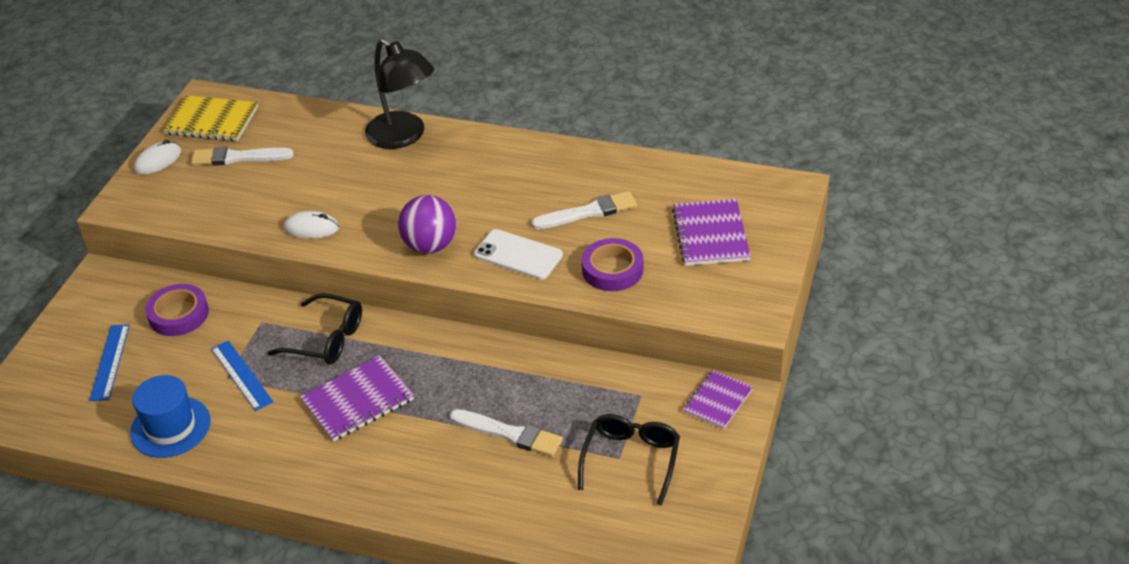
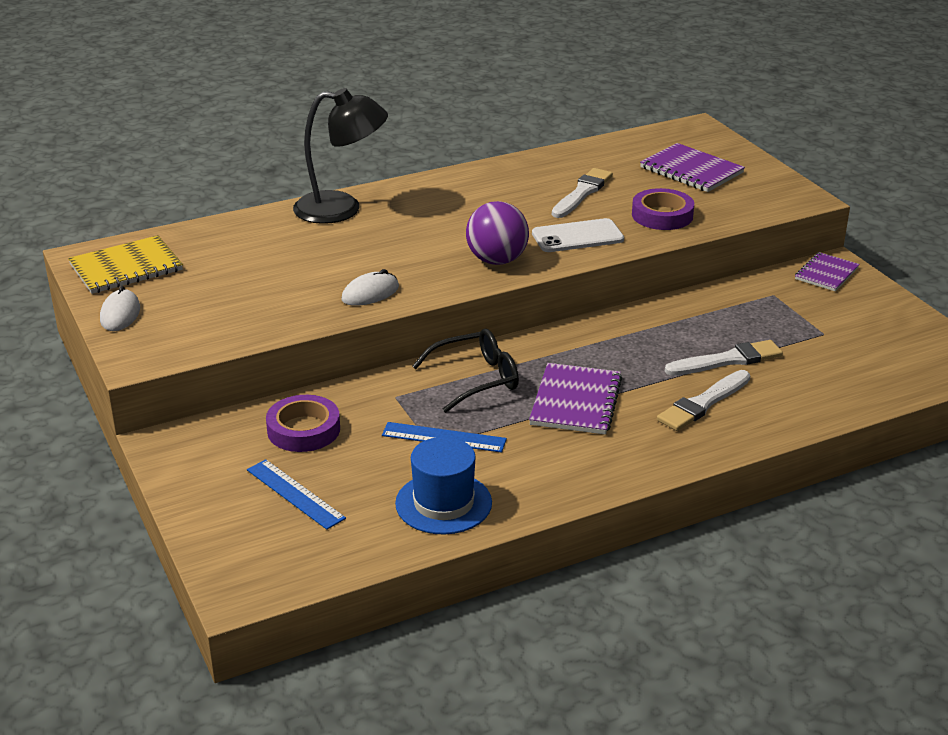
camera: 45 degrees left, 10 degrees down
(238, 157) = (205, 280): white brush -> white brush (703, 403)
(631, 460) = (833, 331): black glasses -> none
(717, 401) = (826, 273): purple notebook -> purple notebook turned 45 degrees clockwise

